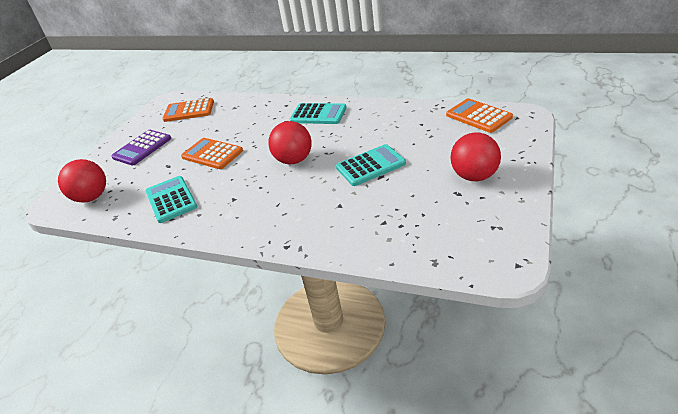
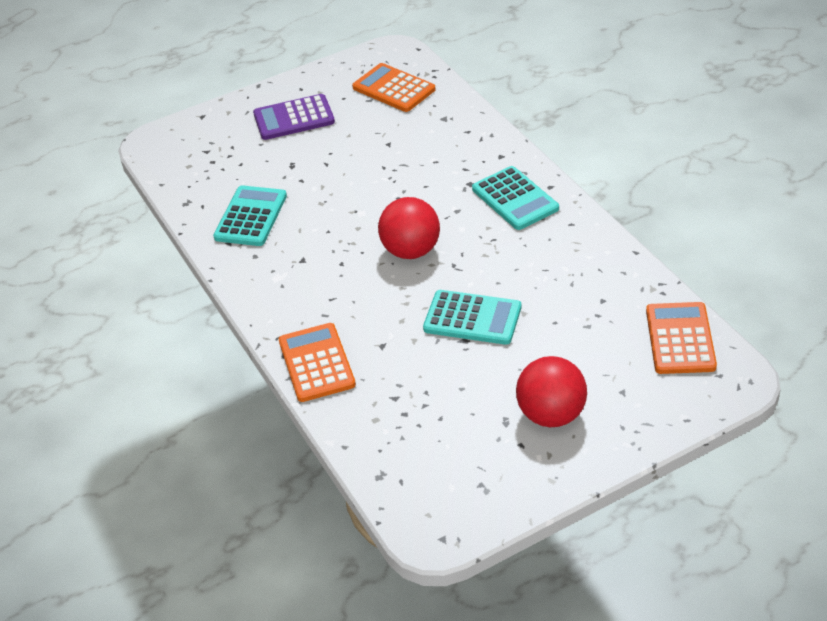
camera: 40 degrees right, 5 degrees up
(92, 197) = (190, 159): red ball -> none
(212, 154) = (347, 180): orange calculator -> orange calculator (316, 363)

